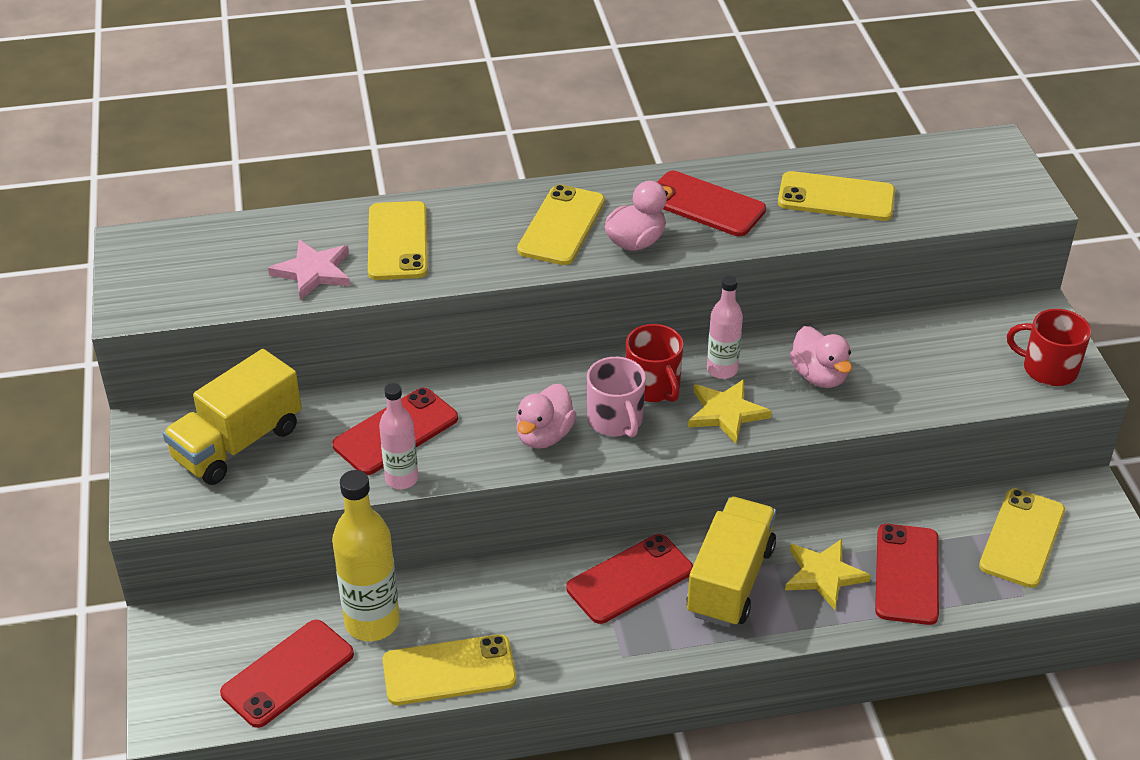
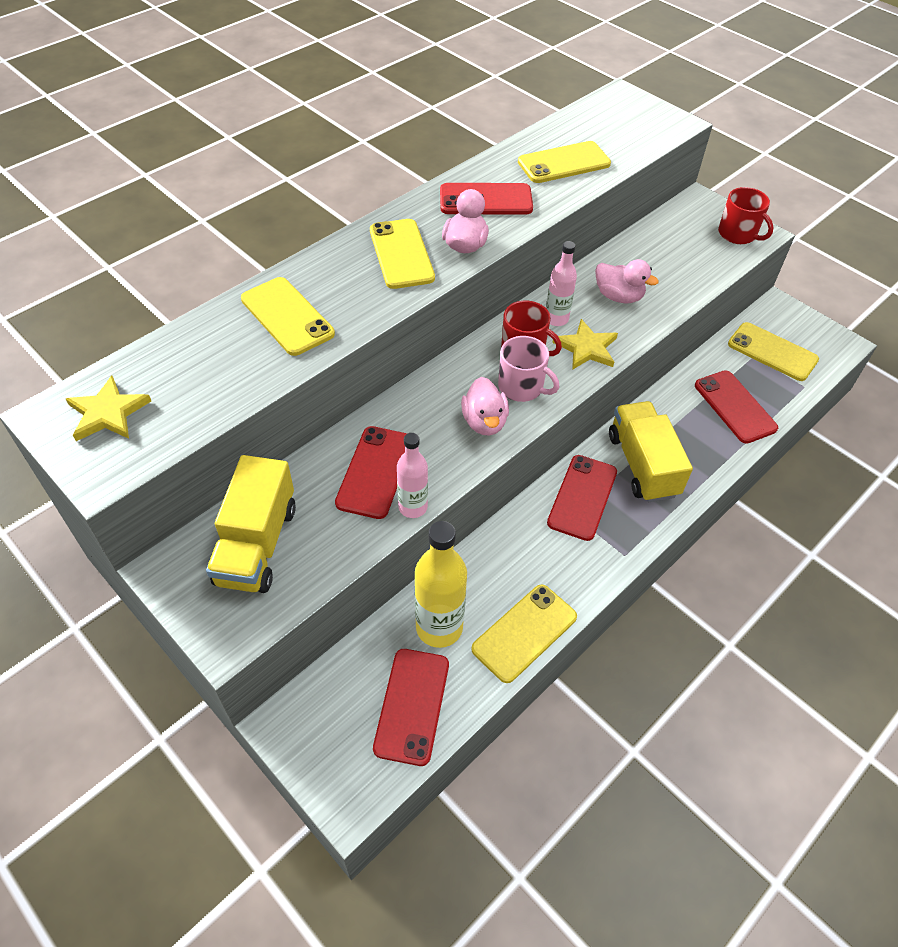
camera: 35 degrees left, 10 degrees up
(313, 272) = (240, 370): pink star -> none
(824, 575) = (691, 432): yellow star -> yellow star (108, 413)
(1022, 538) = (772, 352): yellow phone -> yellow phone turned 45 degrees counterclockwise
(1048, 369) = (738, 234): red mug -> red mug turned 120 degrees counterclockwise

